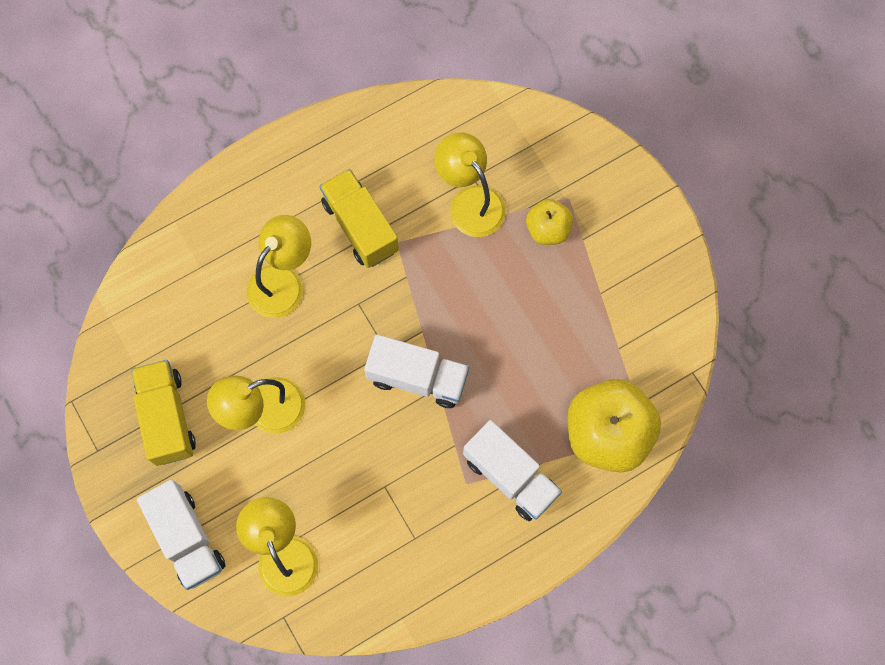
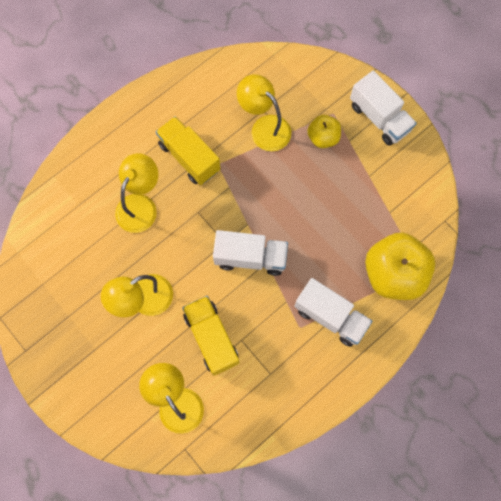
camera: 10 degrees left, 0 degrees up
(167, 417) = (73, 317): yellow truck -> yellow truck (211, 338)
(187, 539) = (103, 404): white truck -> white truck (379, 118)

